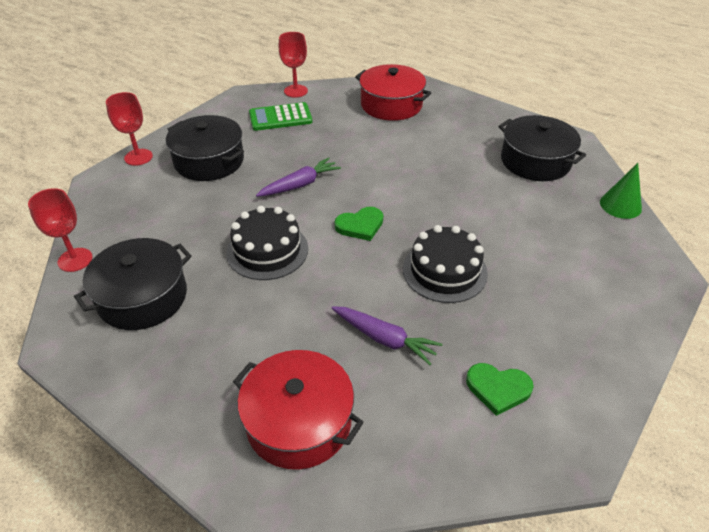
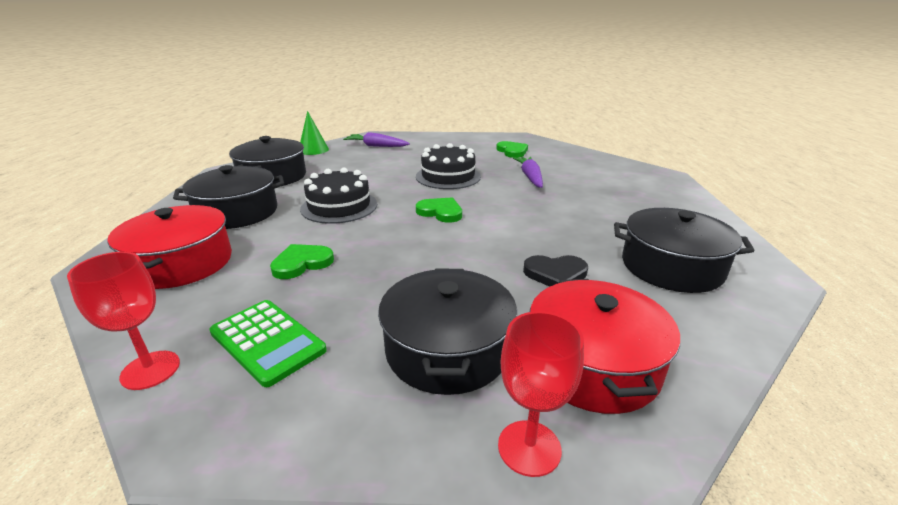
camera: 125 degrees left, 15 degrees down
(75, 260) = (736, 339): red goblet -> none
(211, 232) = (555, 274): none -> black heart
(267, 250) = (528, 237): black cake -> black cake (339, 206)
(299, 422) = (618, 180): red pot -> red pot (592, 364)
(300, 185) = (418, 258): purple carrot -> purple carrot (376, 146)
(346, 141) = (302, 263): none -> green heart
(457, 132) = (237, 212): none -> black pot

